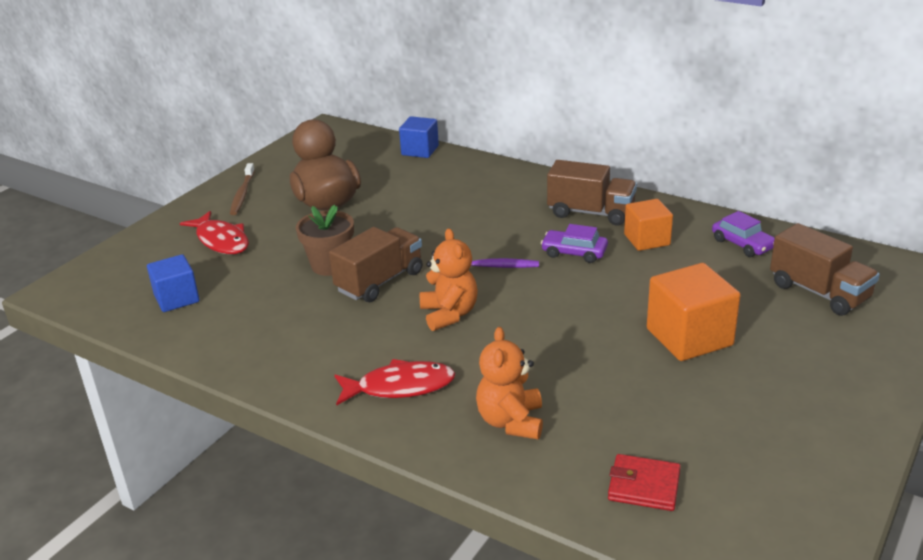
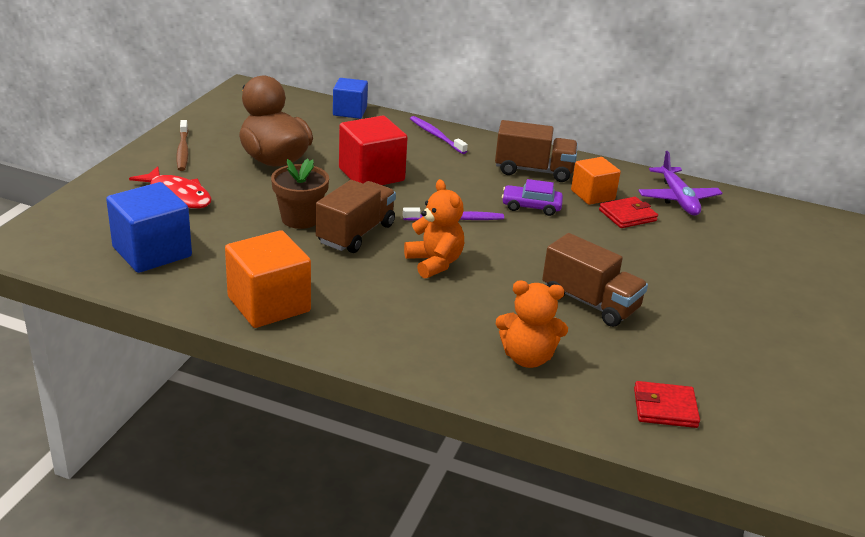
camera: 15 degrees left, 0 degrees up
(177, 298) = (152, 252): blue cube -> blue cube, size x1.54
(400, 387) = (412, 330): red fish -> none
(418, 218) = (371, 174): none -> red cube
(499, 175) = (436, 135): none -> purple toothbrush
(511, 421) = (527, 357): orange teddy bear -> orange teddy bear turned 75 degrees counterclockwise
(678, 263) = (627, 215): none -> red wallet
(689, 337) = (659, 279): orange cube -> orange cube (269, 304)
(743, 244) = (677, 198): purple car -> purple plane
(819, 292) = (755, 239): brown truck -> brown truck (590, 303)

